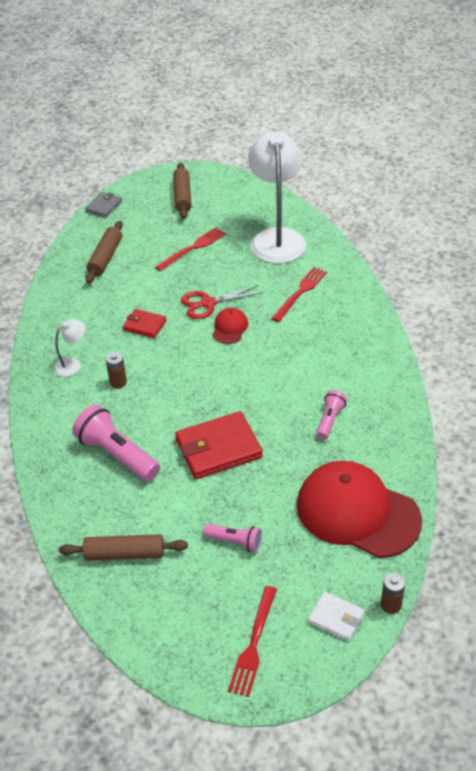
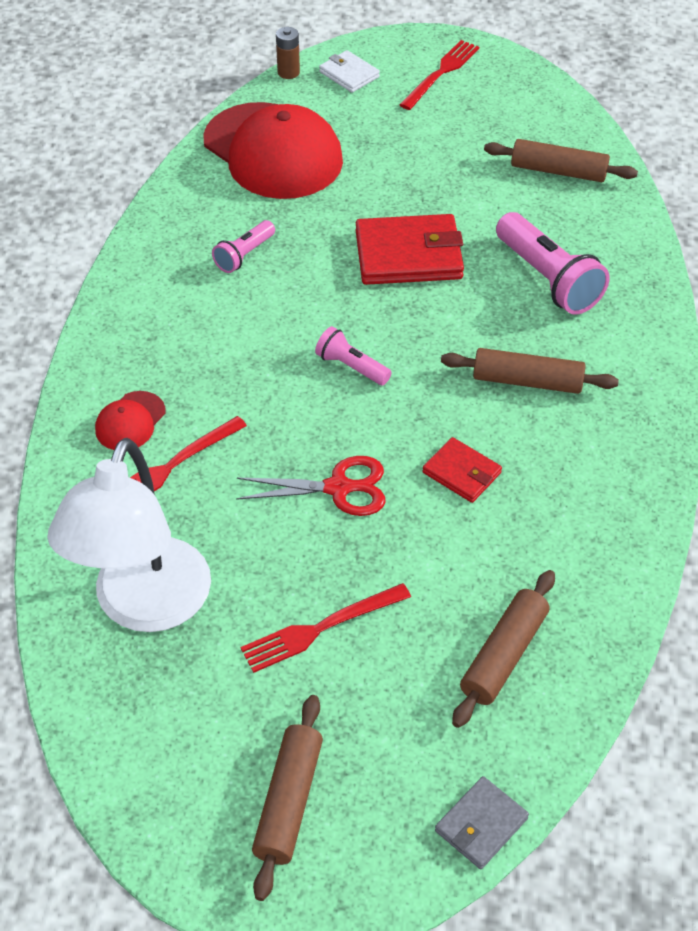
camera: 165 degrees left, 5 degrees up
(72, 364) = (597, 430): white lamp -> none
(118, 382) = (527, 381): brown battery -> brown rolling pin
(230, 328) = (320, 430): red cap -> red cap (130, 421)
(235, 542) = (426, 155): pink flashlight -> pink flashlight (351, 366)

